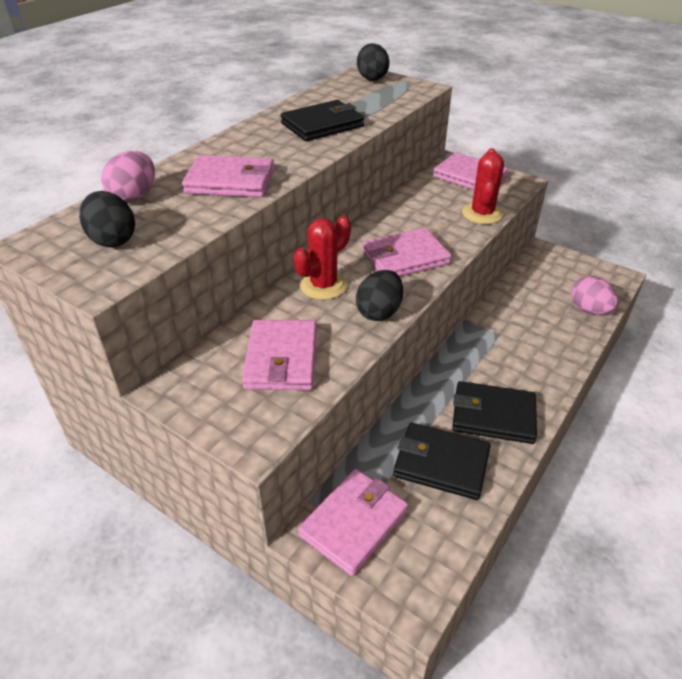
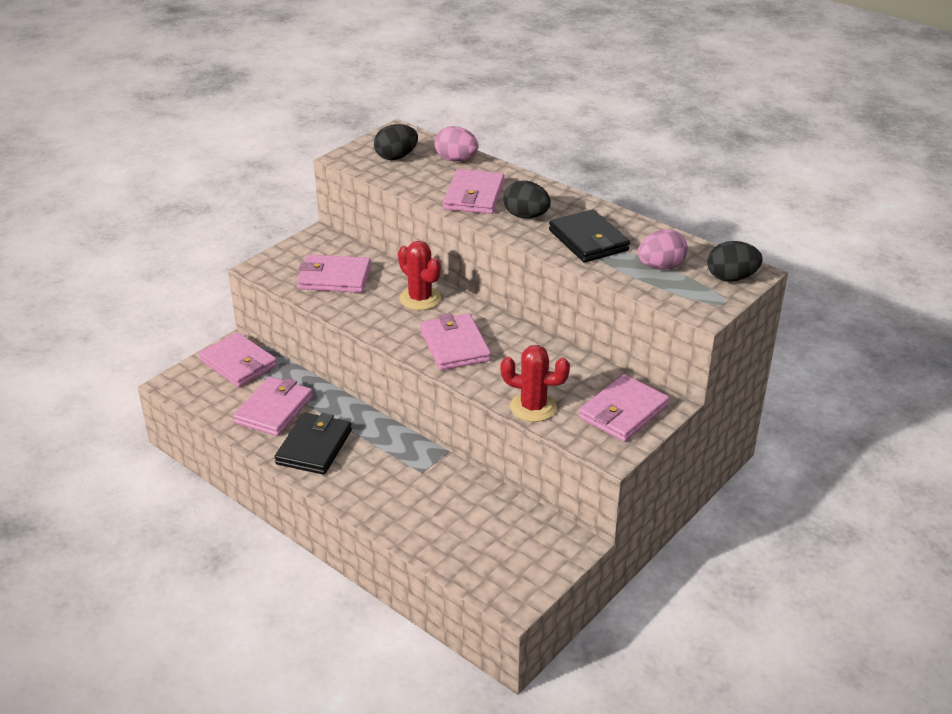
camera: 95 degrees right, 5 degrees down
(379, 312) = (377, 324): black egg -> black egg (526, 216)
(441, 464) = (274, 410): black wallet -> pink wallet
(589, 310) = (450, 553): pink egg -> pink egg (660, 267)

